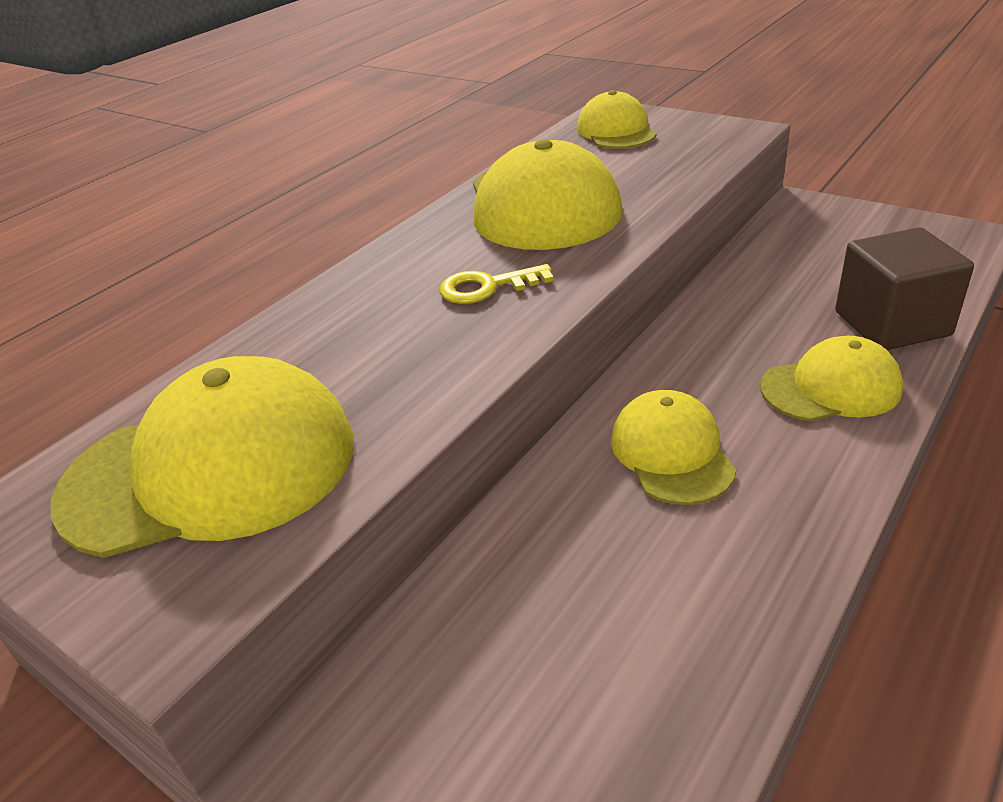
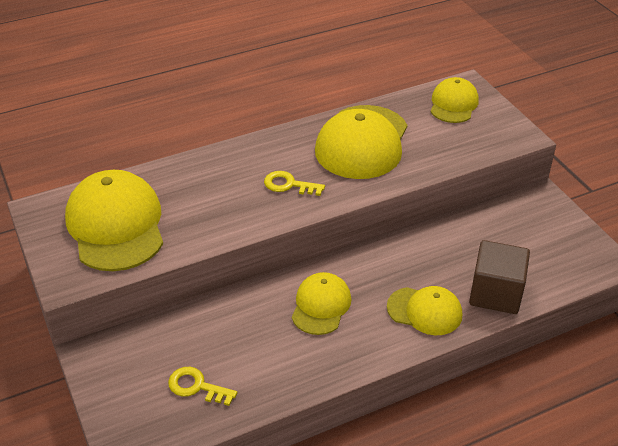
camera: 25 degrees right, 5 degrees up
(211, 468) = (116, 225): yellow cap -> yellow cap turned 120 degrees counterclockwise
(593, 712) = (197, 387): none -> yellow key

